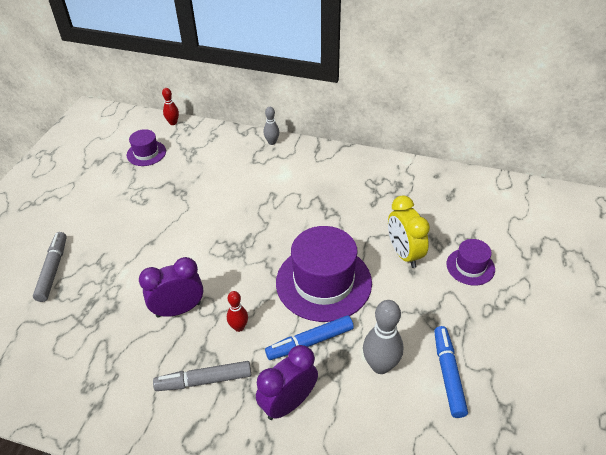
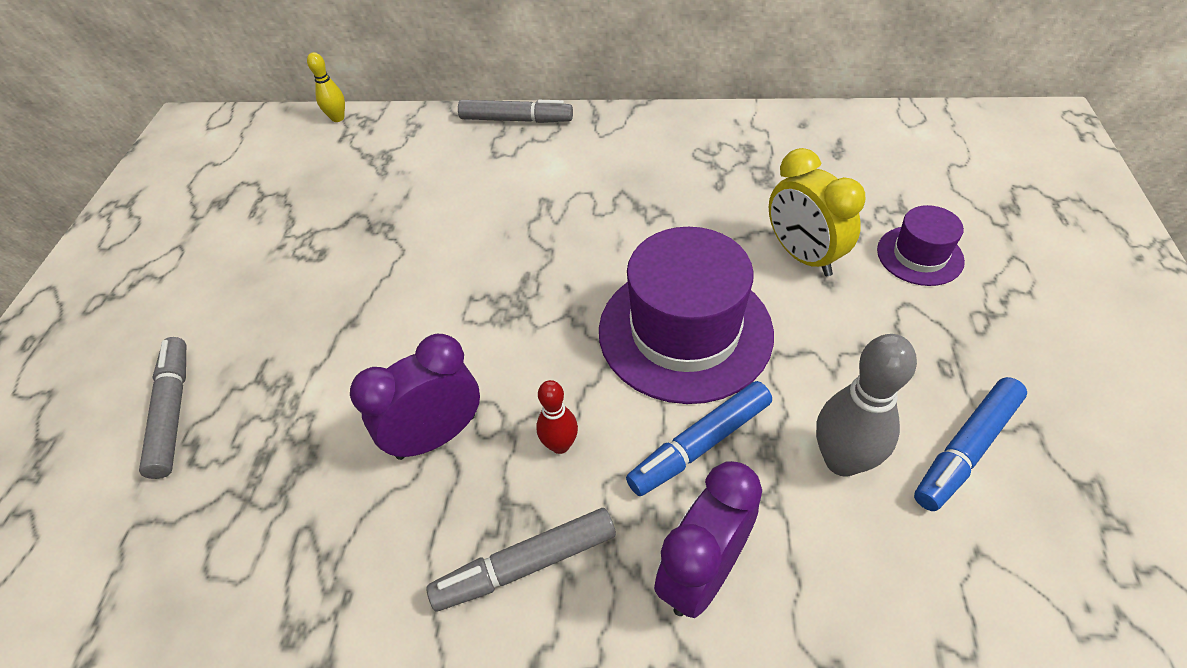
camera: 10 degrees left, 5 degrees up
(146, 153) = (303, 174): purple hat -> none
(173, 123) = (338, 118): red bowling pin -> yellow bowling pin
(272, 142) = (516, 120): grey bowling pin -> grey marker
(448, 374) = (966, 449): blue marker -> blue marker turned 120 degrees counterclockwise

